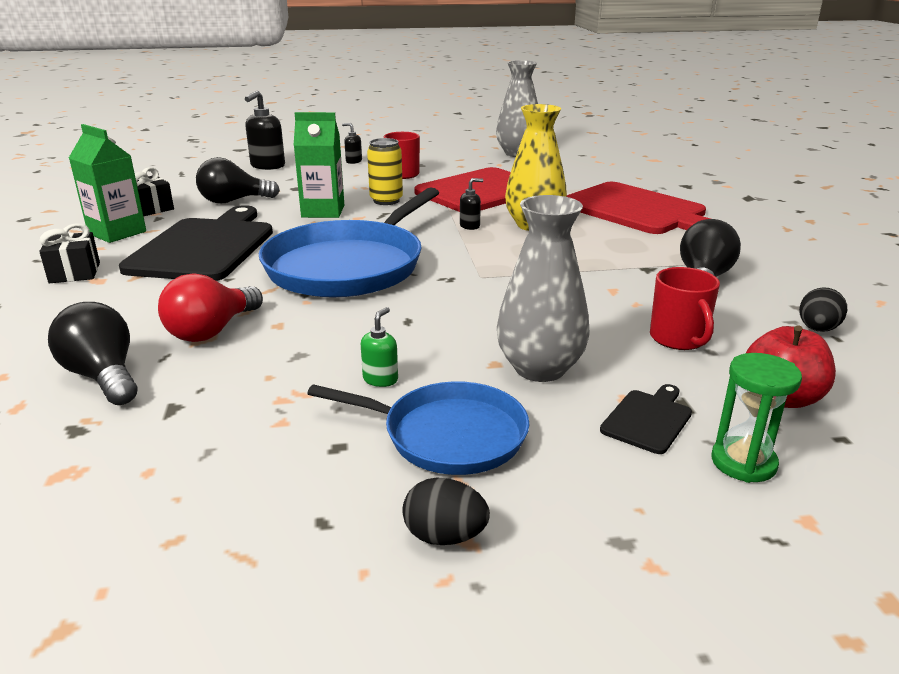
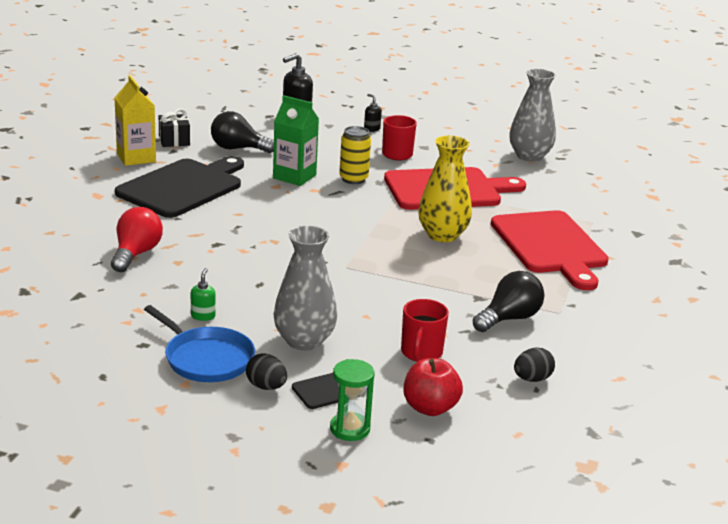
camera: 25 degrees right, 0 degrees up
(75, 273) = (88, 185): black gift -> none
(103, 376) = (57, 265): black light bulb -> none
(117, 233) = (136, 158): green carton -> yellow carton
(211, 331) = (136, 254): red light bulb -> red light bulb turned 135 degrees clockwise
(349, 266) = (265, 231): blue pan -> none
(380, 379) = (203, 316): green soap dispenser -> green soap dispenser turned 45 degrees counterclockwise
(445, 536) = (152, 402): black egg -> black egg (266, 387)
(470, 226) = (390, 222): black soap dispenser -> none

